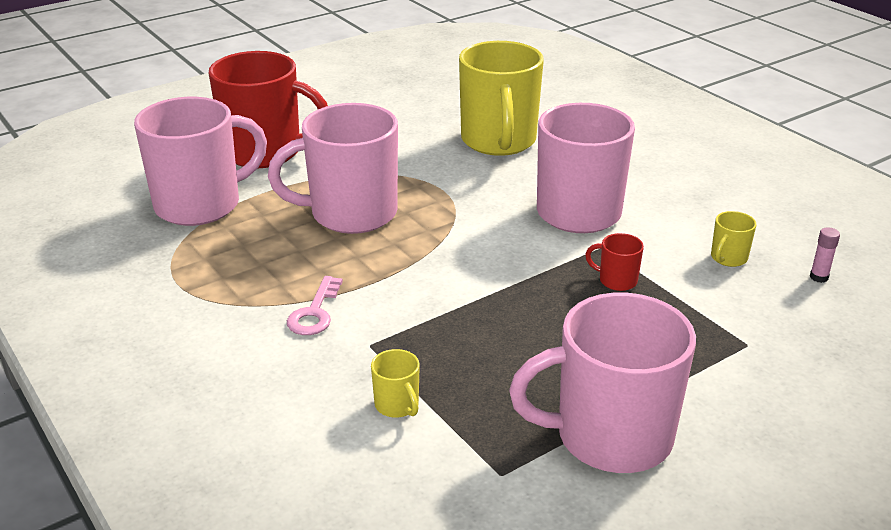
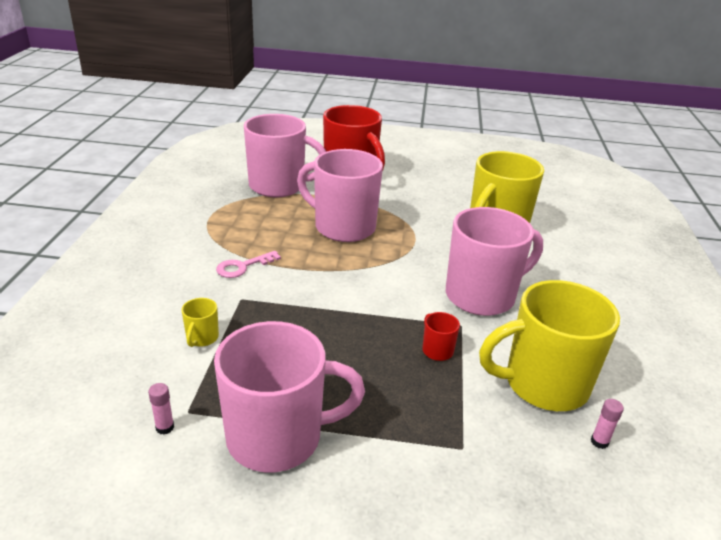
camera: 40 degrees right, 0 degrees up
(505, 502) = (165, 427): none -> pink glue stick
(610, 437) = (277, 437): pink mug -> pink mug turned 135 degrees clockwise
(728, 258) = (543, 384): yellow mug -> yellow mug, size x2.49

